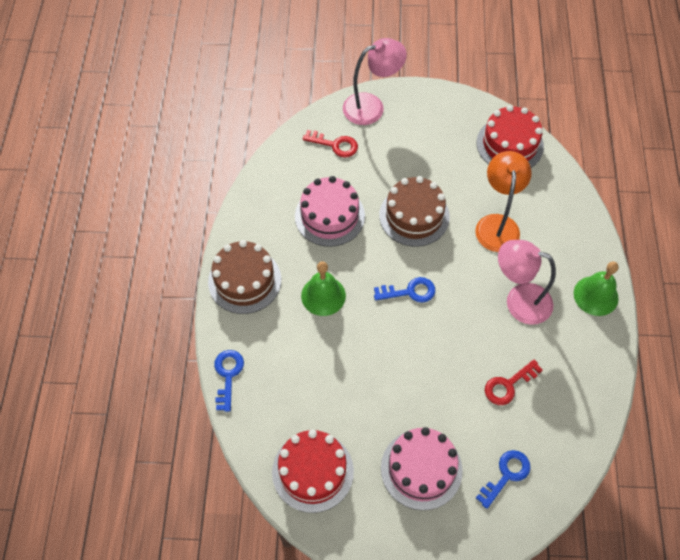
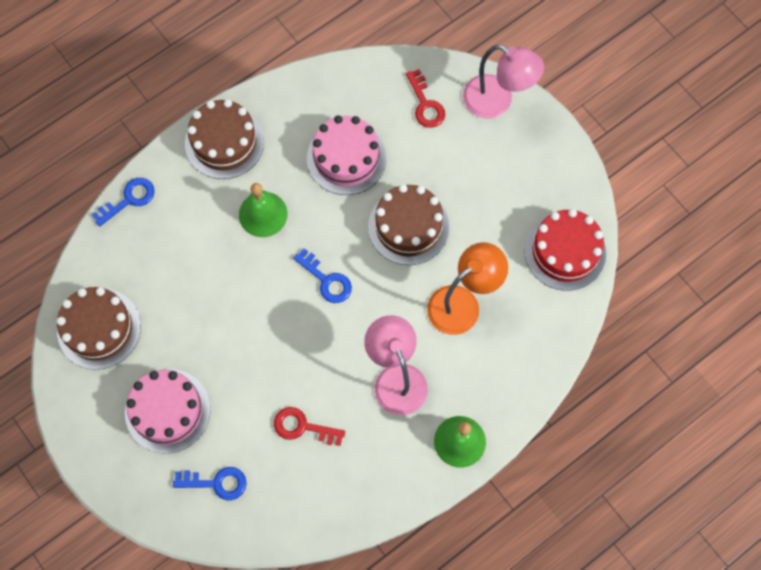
camera: 50 degrees right, 10 degrees up
(313, 471) = (99, 328): red cake -> brown cake

